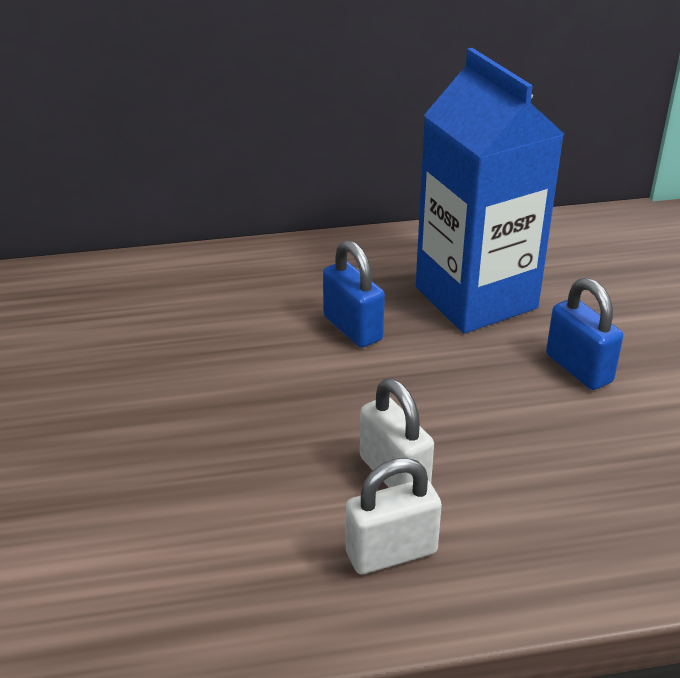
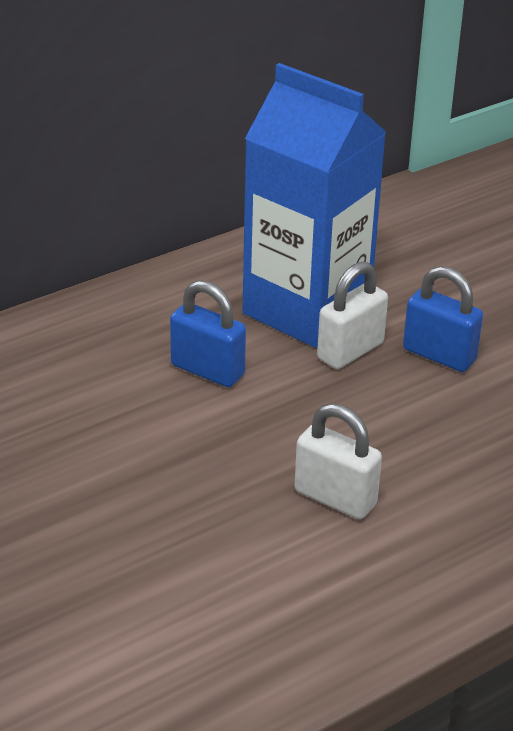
camera: 25 degrees left, 0 degrees up
(391, 553) = (376, 567): white padlock -> white padlock (350, 351)

